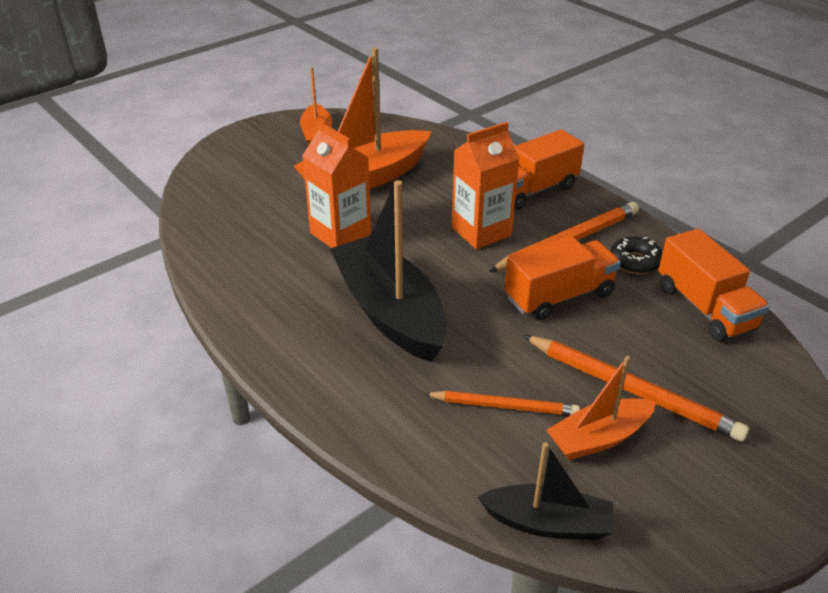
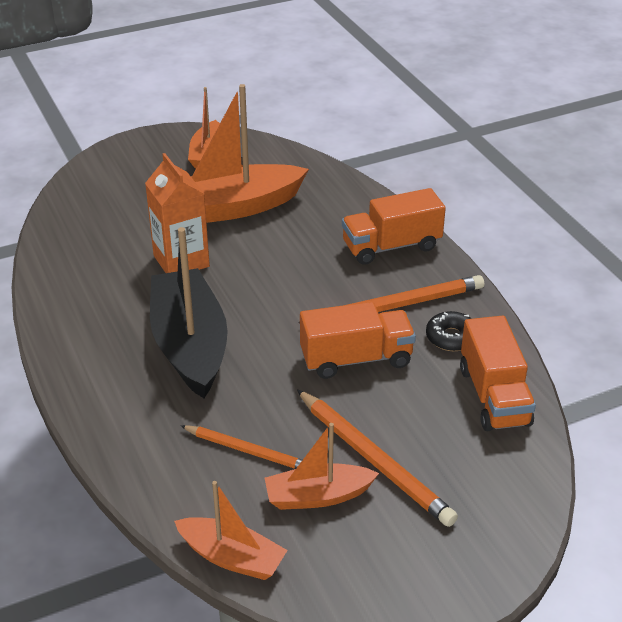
camera: 15 degrees right, 0 degrees up
(481, 231) = (316, 281): orange carton -> none
(547, 523) = (231, 557): black boat -> orange boat

